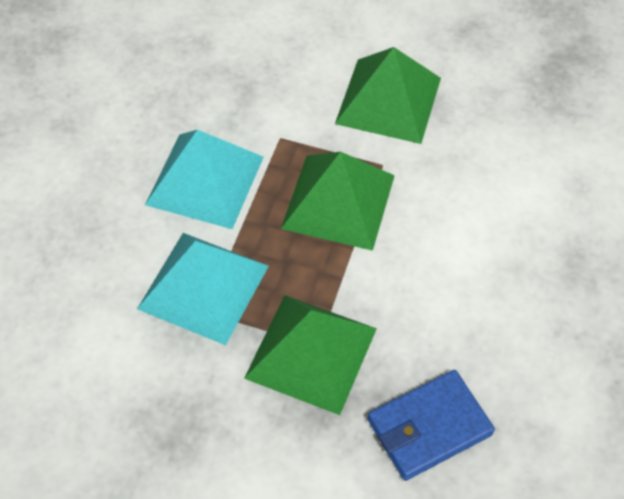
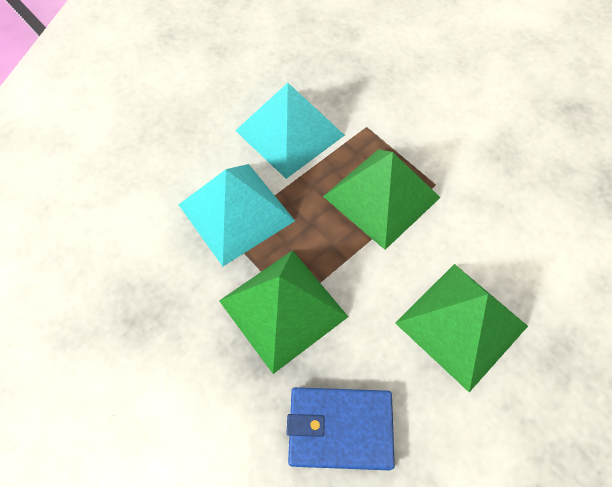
camera: 30 degrees right, 5 degrees up
(388, 100) = (471, 136): green pyramid -> green pyramid (461, 324)

